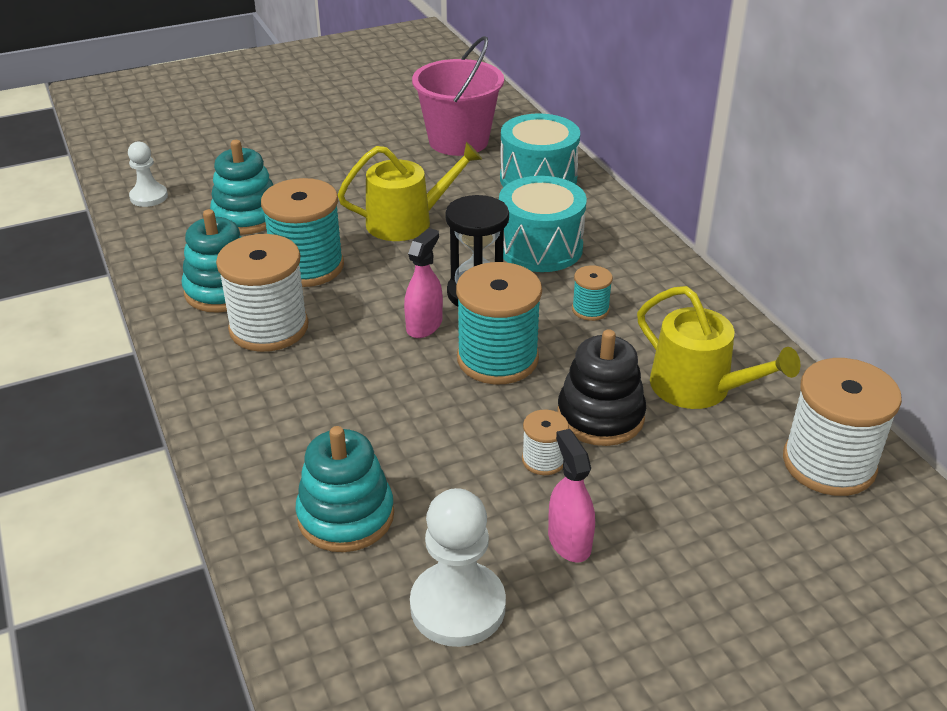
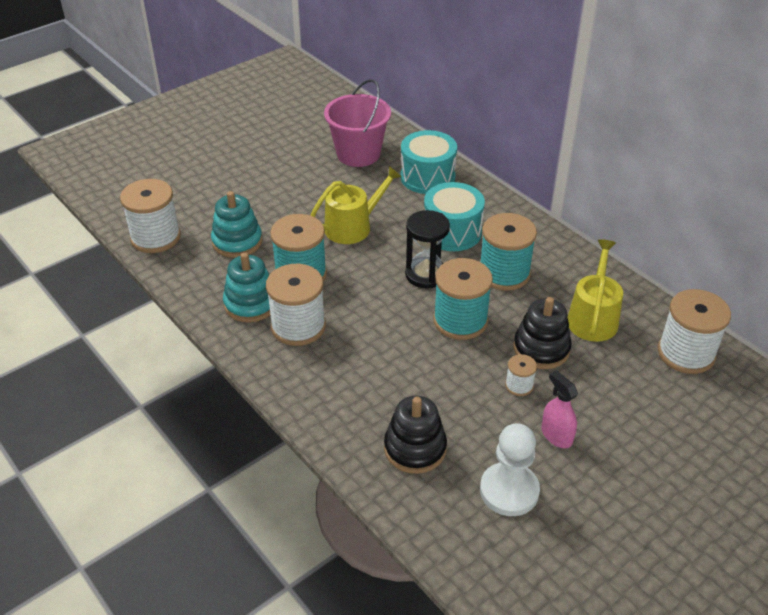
camera: 15 degrees left, 5 degrees up
(149, 197) = (155, 237): white pawn -> white spool
(346, 516) = (415, 448): turquoise stacking toy -> black stacking toy
(424, 325) = (402, 305): pink spray bottle -> none
(590, 309) = (504, 273): turquoise spool -> turquoise spool, size x2.06
(699, 388) = (593, 317): yellow watering can -> yellow watering can turned 105 degrees counterclockwise

